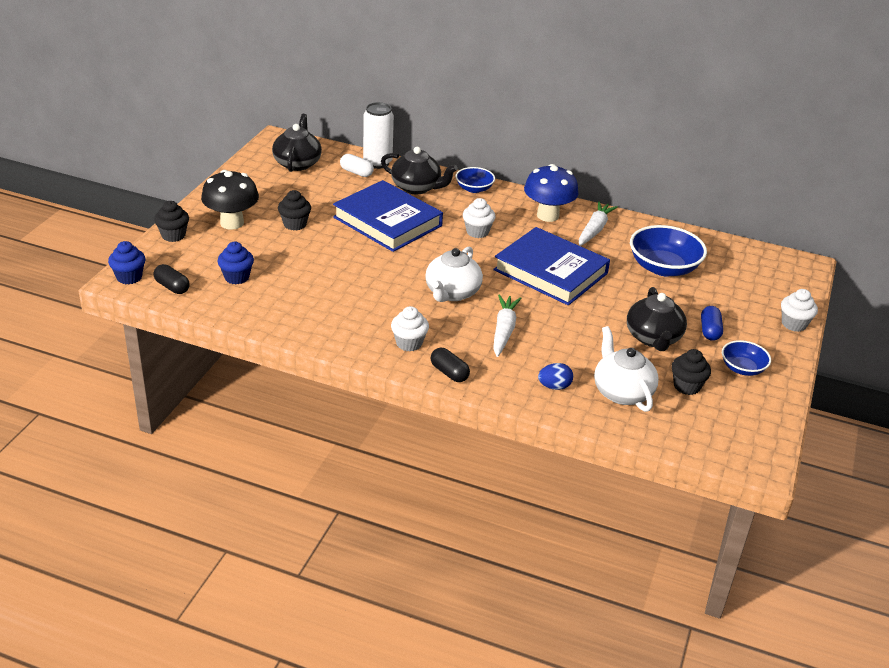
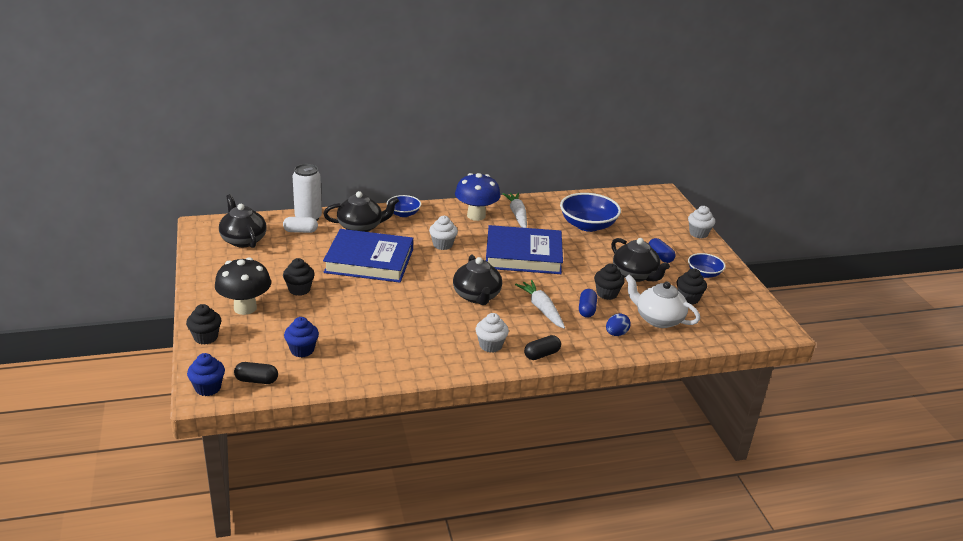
camera: 35 degrees left, 5 degrees down
(449, 373) = (541, 354): black capsule -> black capsule turned 45 degrees counterclockwise
(452, 293) = (477, 296): white teapot -> black teapot
(552, 350) = (586, 309): none -> blue capsule
(595, 344) = (607, 294): none -> black cupcake

